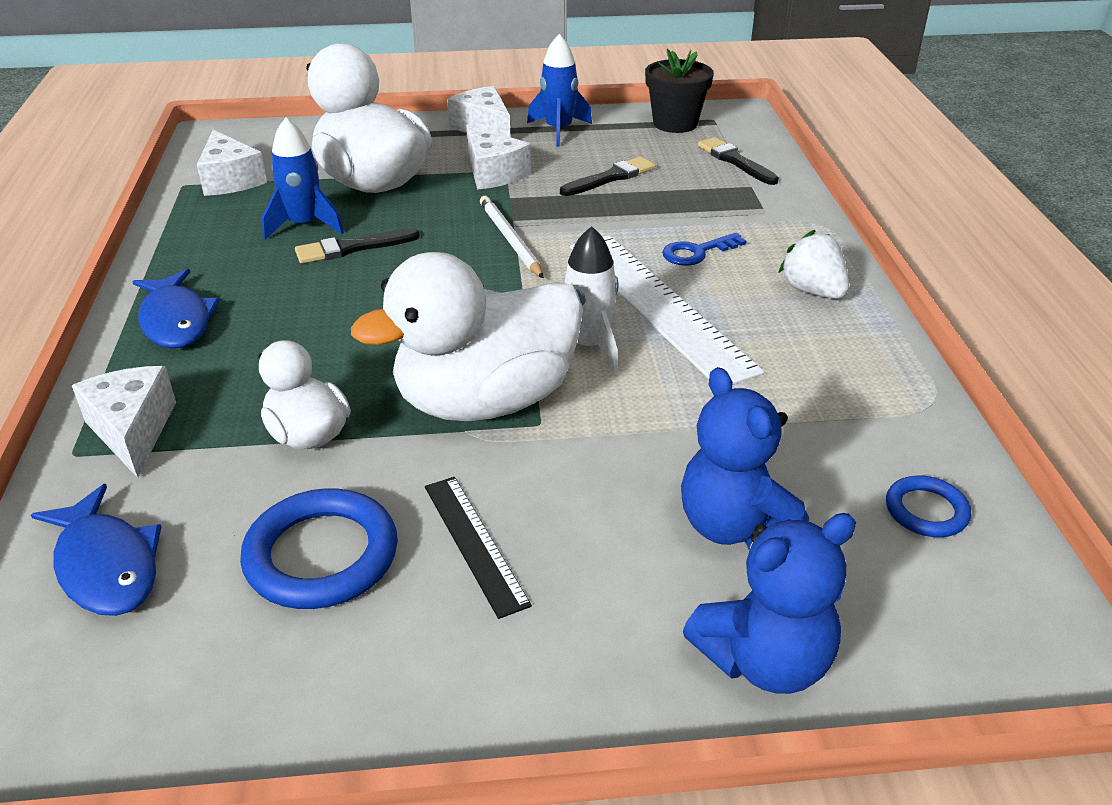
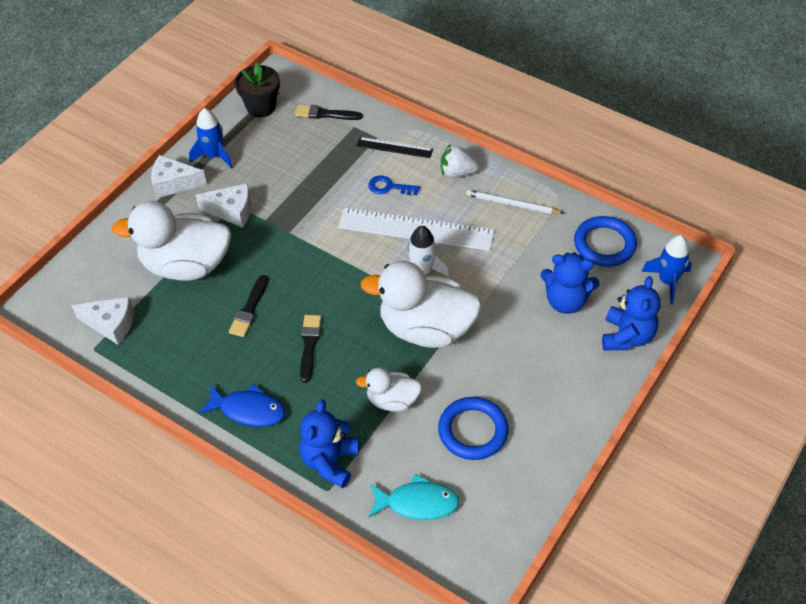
camera: 50 degrees left, 15 degrees up
(107, 565) = (417, 503): blue fish -> turquoise fish
(133, 430) = (330, 462): white cheese -> blue teddy bear
(304, 225) = (203, 317): blue rocket -> blue rocket (667, 281)
(475, 543) = (507, 381): black ruler -> black ruler (394, 147)
(485, 401) = (426, 329): white duck -> white duck turned 90 degrees clockwise
(510, 239) = (307, 245): white pencil -> white pencil (512, 204)
(611, 177) = (289, 170): black brush -> black brush (309, 345)
(697, 252) = (389, 187): blue key -> blue key turned 90 degrees clockwise
(926, 511) = (604, 244): blue ring -> blue ring, size x1.79

